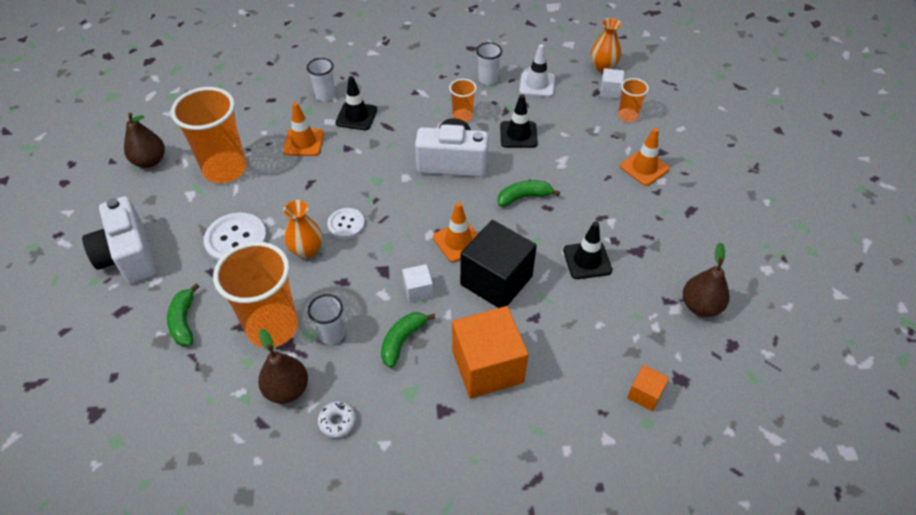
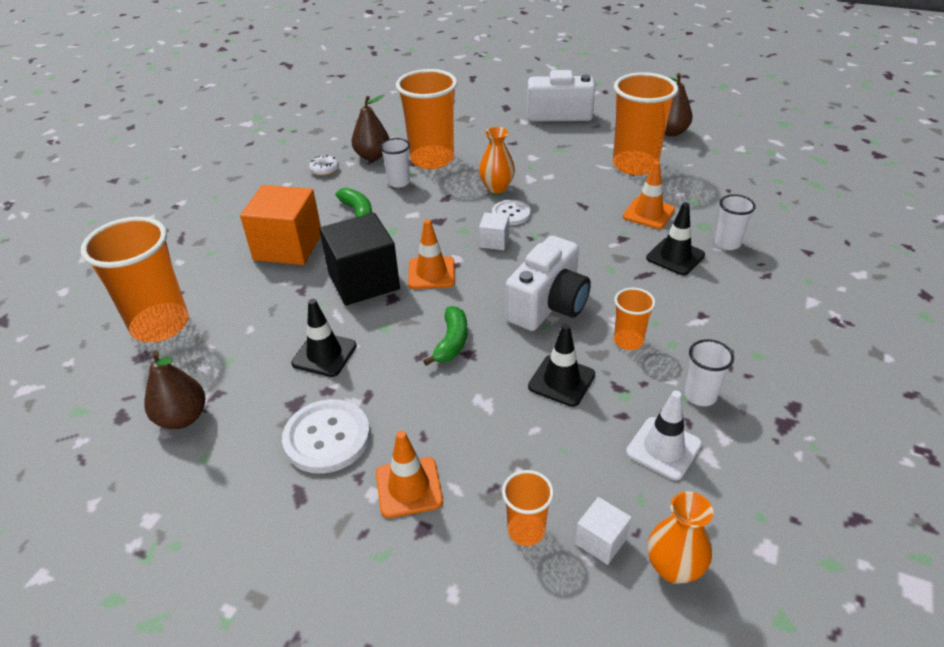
camera: 120 degrees right, 10 degrees down
(184, 321) = (473, 127): green banana -> none
(236, 240) = (538, 158): white button -> white button (327, 438)
(418, 290) = (398, 233): white cube -> white cube (494, 241)
(645, 394) = (160, 325): orange cube -> orange cup

